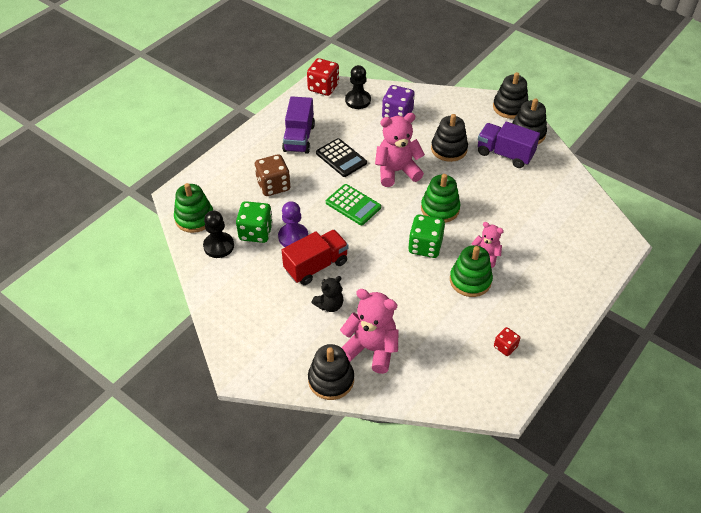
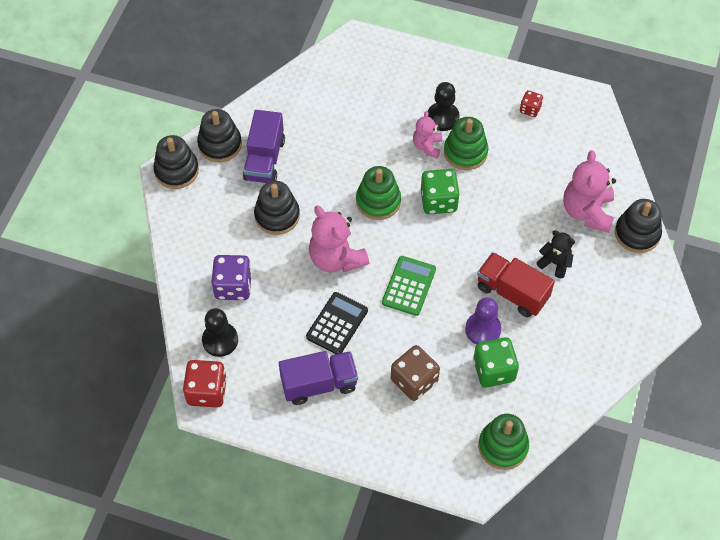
camera: 110 degrees left, 10 degrees up
(219, 246) = (531, 400): black pawn -> black pawn (442, 117)

